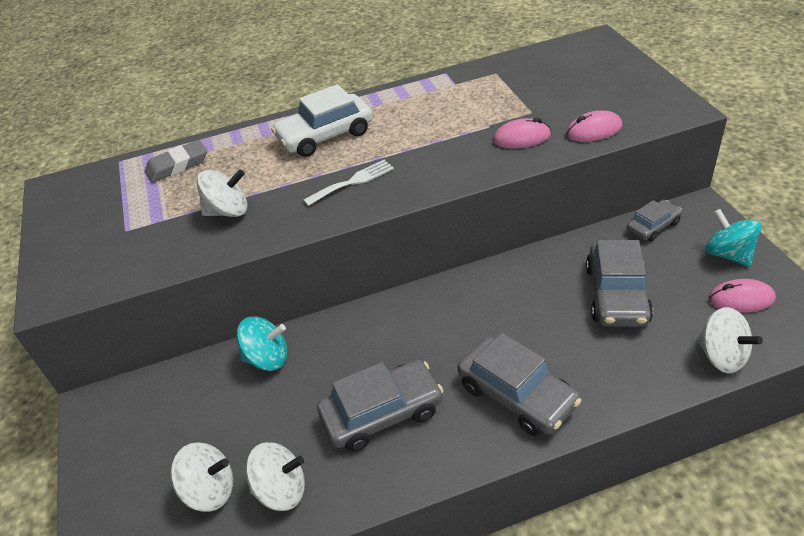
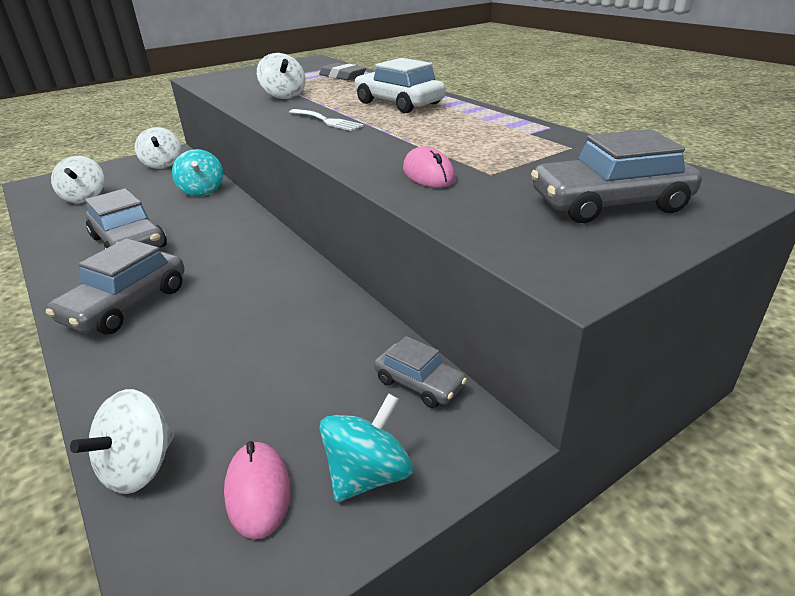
camera: 70 degrees right, 10 degrees down
(281, 490) = (72, 219): white spinning top -> white spinning top (162, 164)
(593, 130) = (466, 212): pink mouse -> none
(616, 294) = (270, 358): grey car -> grey car (609, 203)

